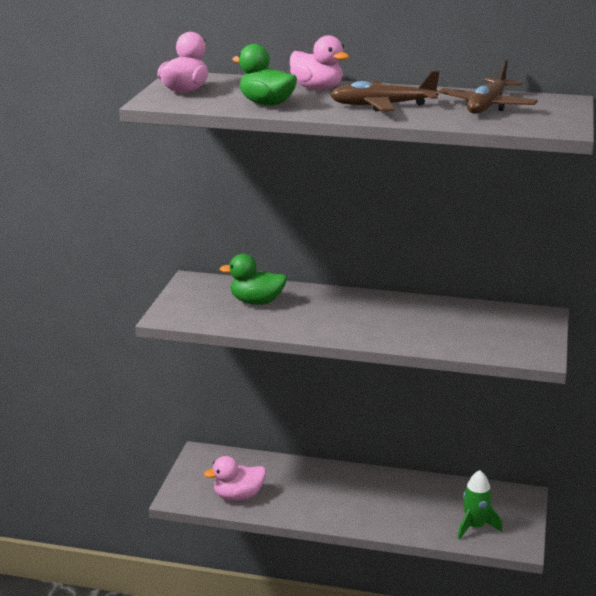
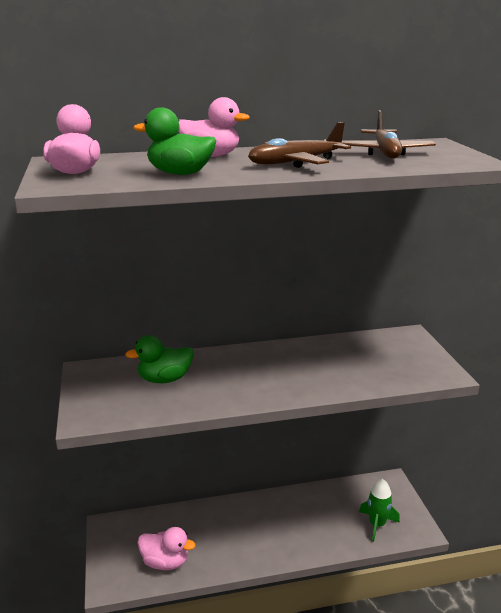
camera: 25 degrees left, 0 degrees up
(238, 496) = (165, 562): pink duck -> pink duck turned 120 degrees counterclockwise

